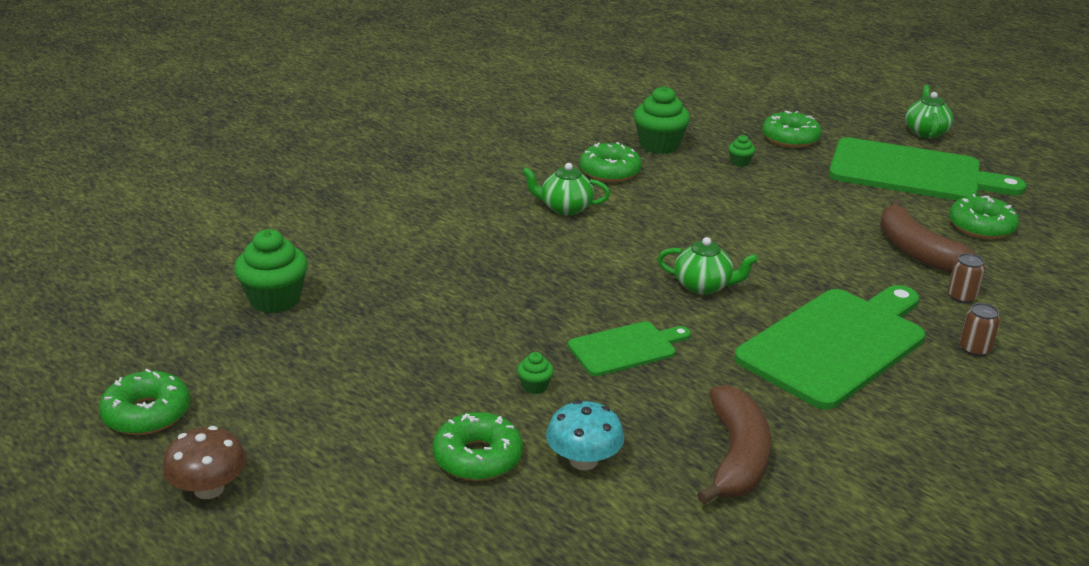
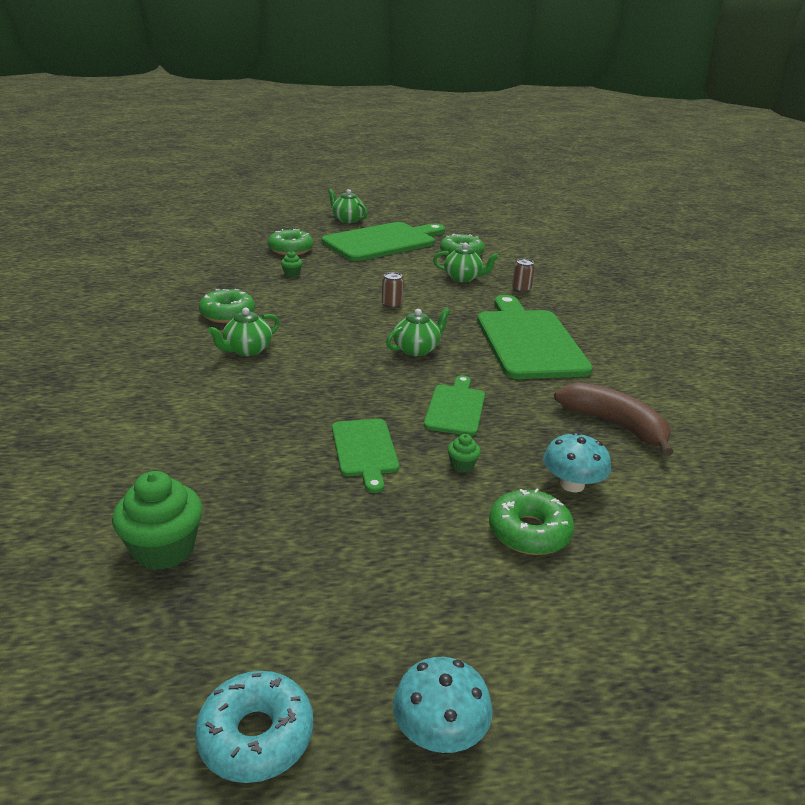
camera: 55 degrees left, 0 degrees up
(147, 414) = (256, 735): green donut -> turquoise donut
(209, 489) = (439, 731): brown mushroom -> turquoise mushroom
(492, 328) = (365, 450): none -> green cutting board
(659, 145) = (225, 285): green cupcake -> none
(917, 251) = (463, 278): brown banana -> green teapot
(974, 349) = (573, 309): brown can -> brown can (392, 304)

